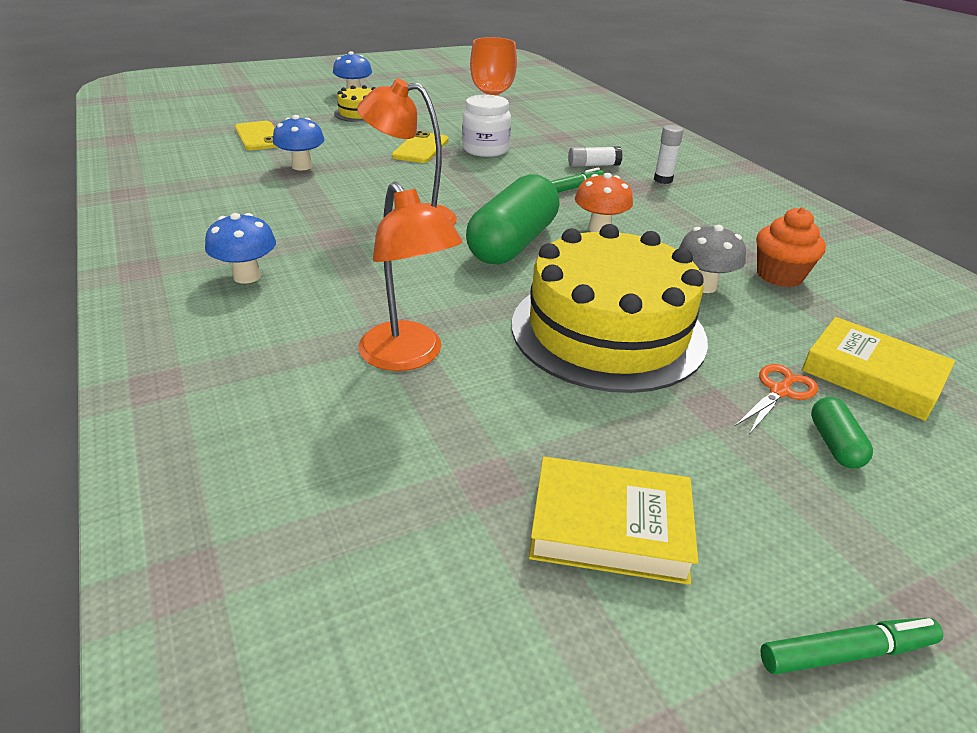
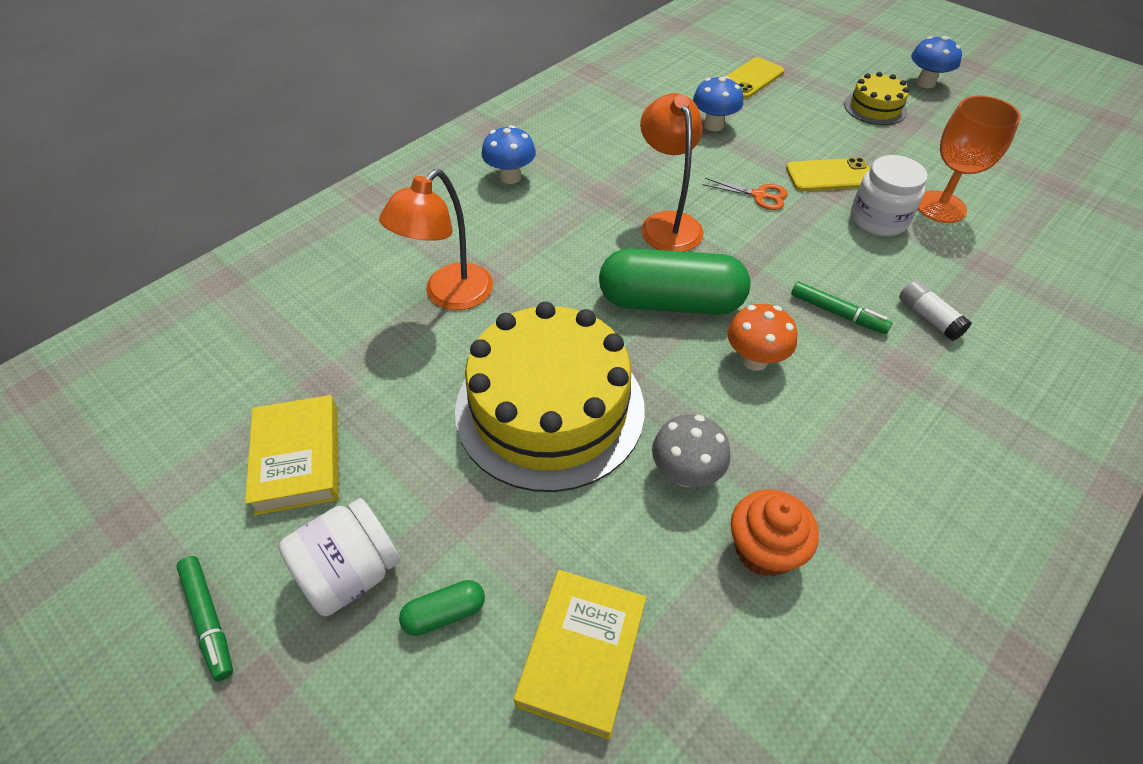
camera: 70 degrees right, 15 degrees up
(663, 180) = (952, 393): white glue stick -> none
(779, 391) = (512, 561): orange scissors -> orange scissors (759, 195)
(784, 504) = (351, 573): none -> white jar

